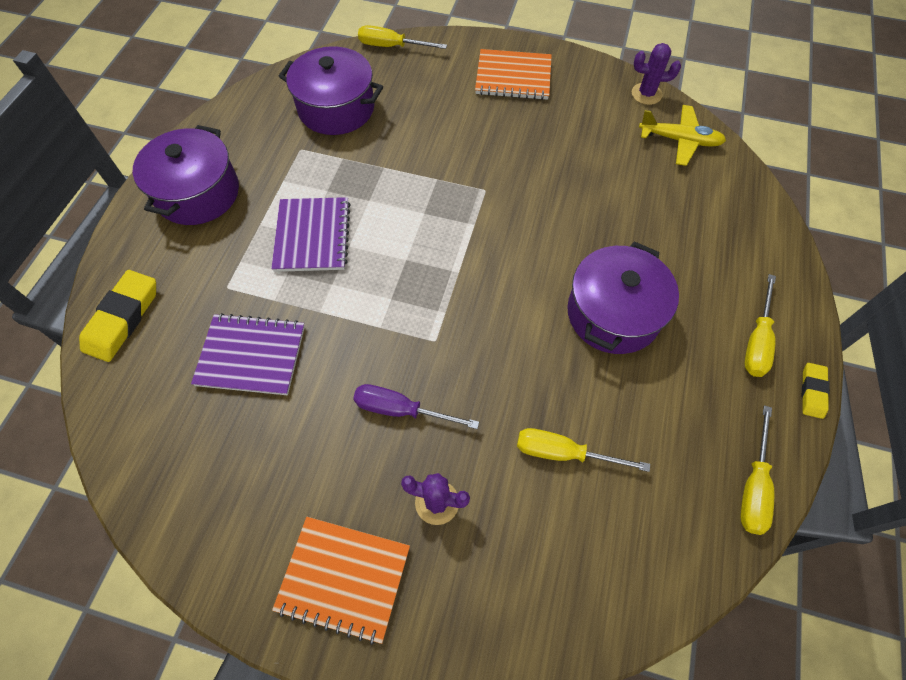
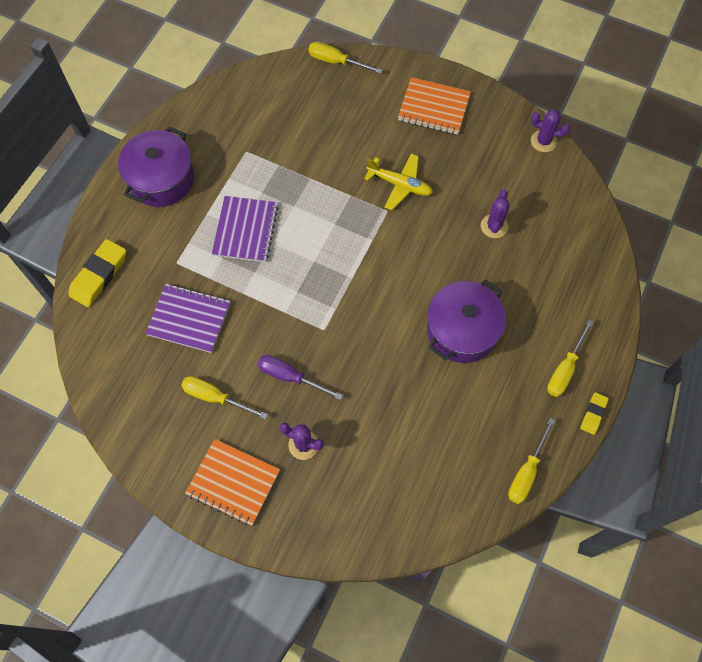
camera: 10 degrees right, 5 degrees up
(336, 108) = (280, 117): purple pot -> none
(563, 453) = (399, 427): yellow screwdriver -> yellow screwdriver (215, 397)
(617, 188) = (494, 226): none -> purple cactus
(680, 140) = (558, 190): yellow plane -> yellow plane (400, 185)

